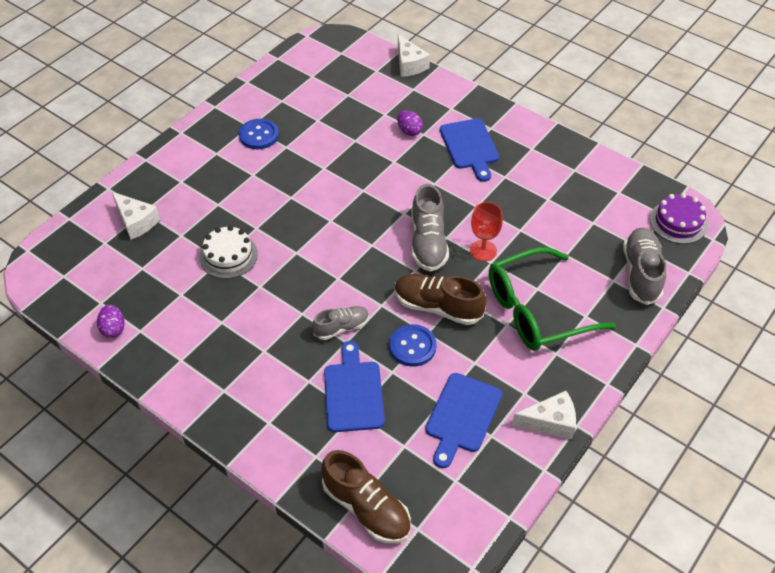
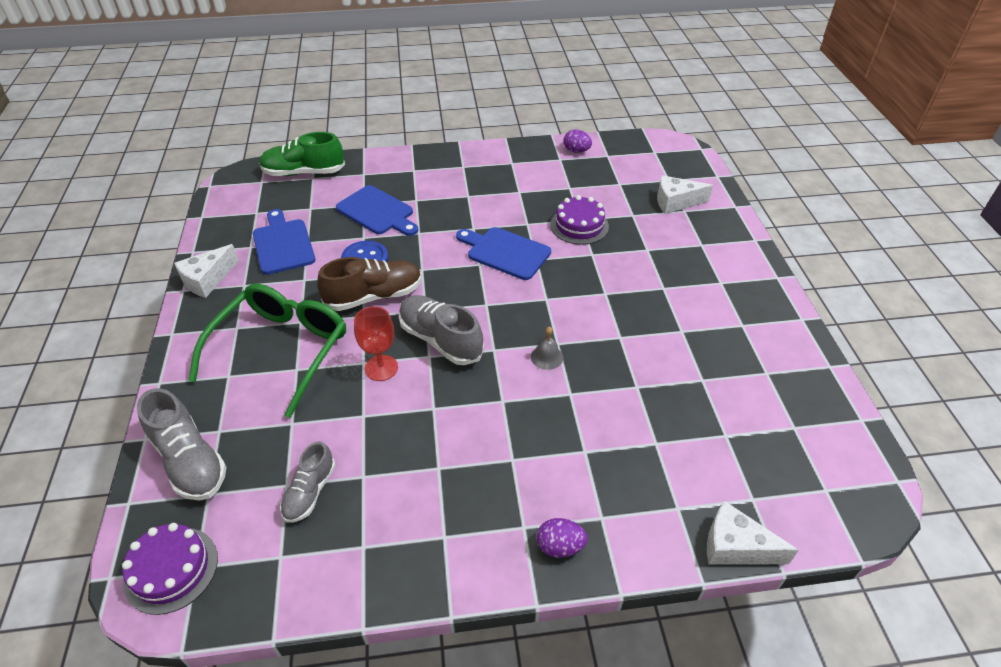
camera: 135 degrees right, 5 degrees down
(228, 255) = (579, 225): white cake -> purple cake
(259, 135) = (720, 323): blue button -> none
(341, 327) = (433, 238): grey shoe -> grey shoe (310, 492)
(366, 508) = (304, 172): brown shoe -> green shoe
(379, 187) = (547, 357): none -> grey bell
(409, 131) = (603, 443): purple egg -> purple egg (560, 546)
(470, 146) = (517, 477): blue cutting board -> blue cutting board (505, 252)

